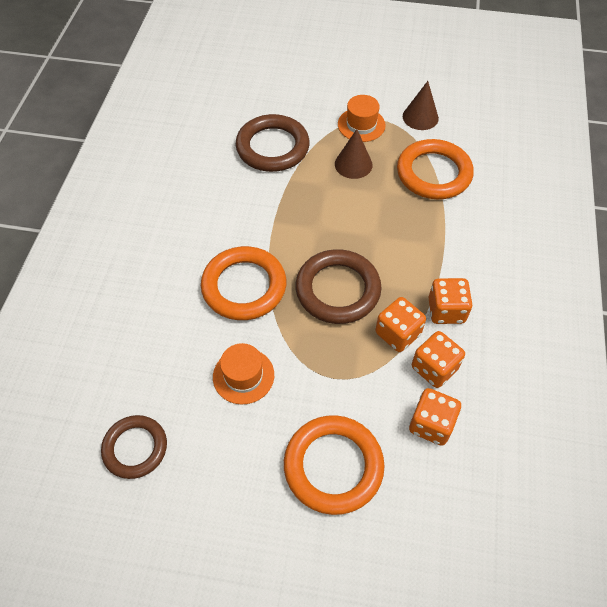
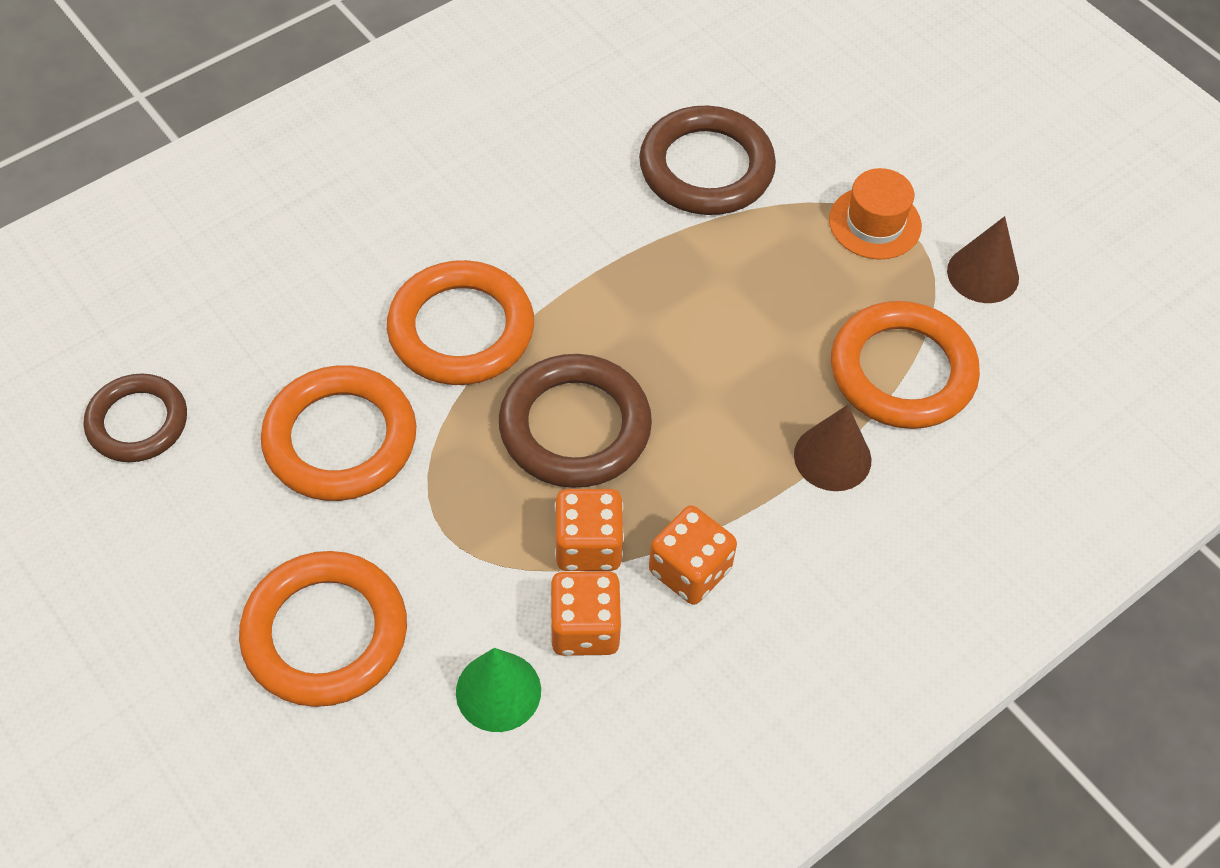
camera: 40 degrees right, 0 degrees up
(243, 376) = (340, 439): orange hat -> orange ring
(353, 164) = (795, 272): brown cone -> brown cone (832, 457)
(431, 424) = (498, 691): orange dice -> green cone

